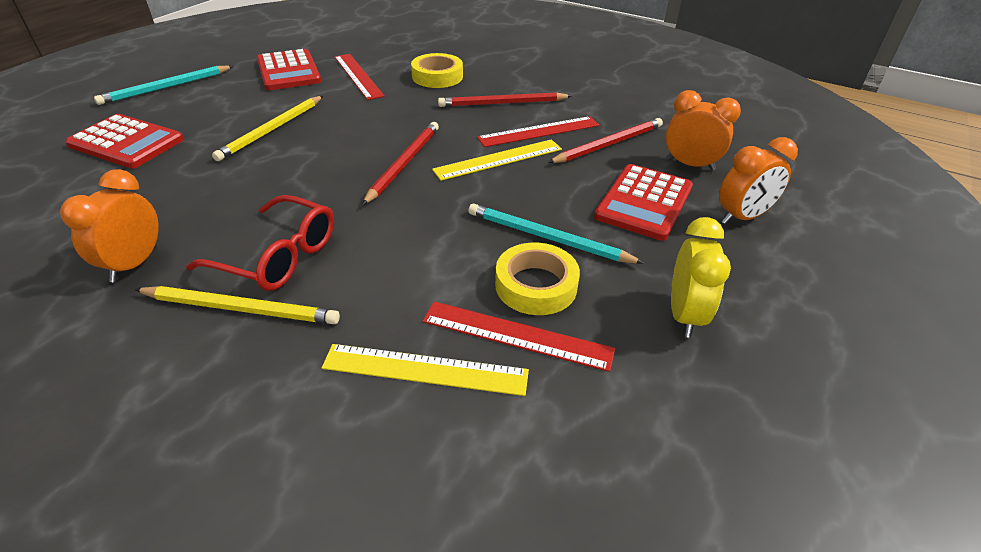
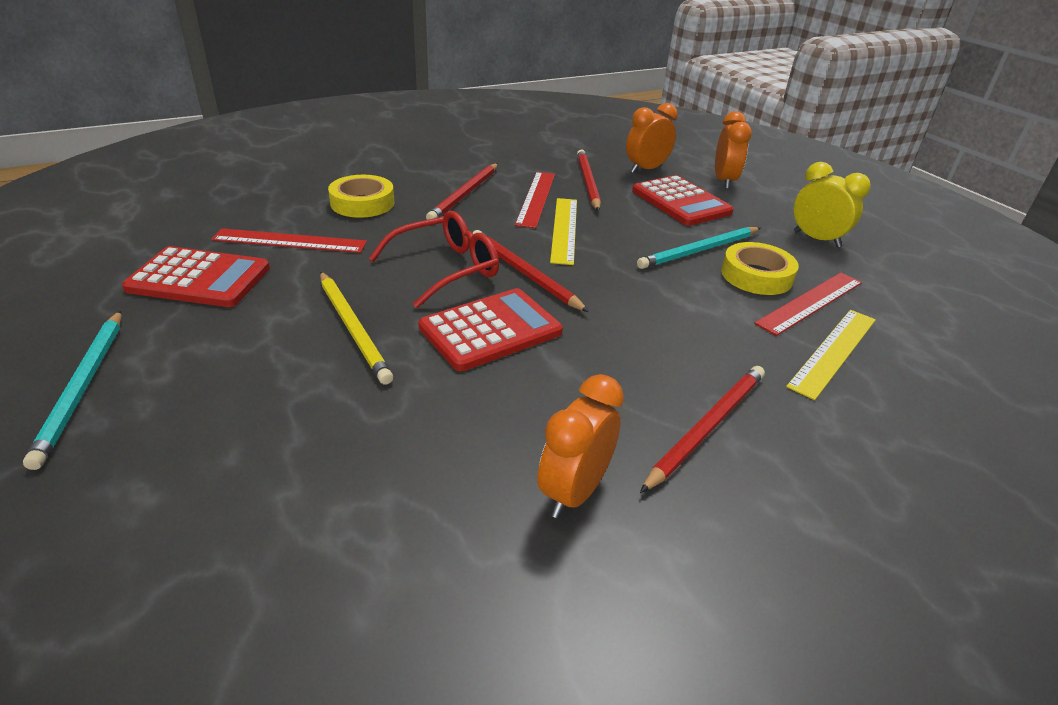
camera: 60 degrees left, 5 degrees down
(126, 142) = (230, 456): red calculator -> red calculator (490, 330)
(134, 264) = (574, 492): orange clock -> orange clock turned 75 degrees clockwise
(241, 308) = (707, 427): yellow pencil -> red pencil
(277, 256) = (631, 386): red glasses -> red glasses (444, 269)

